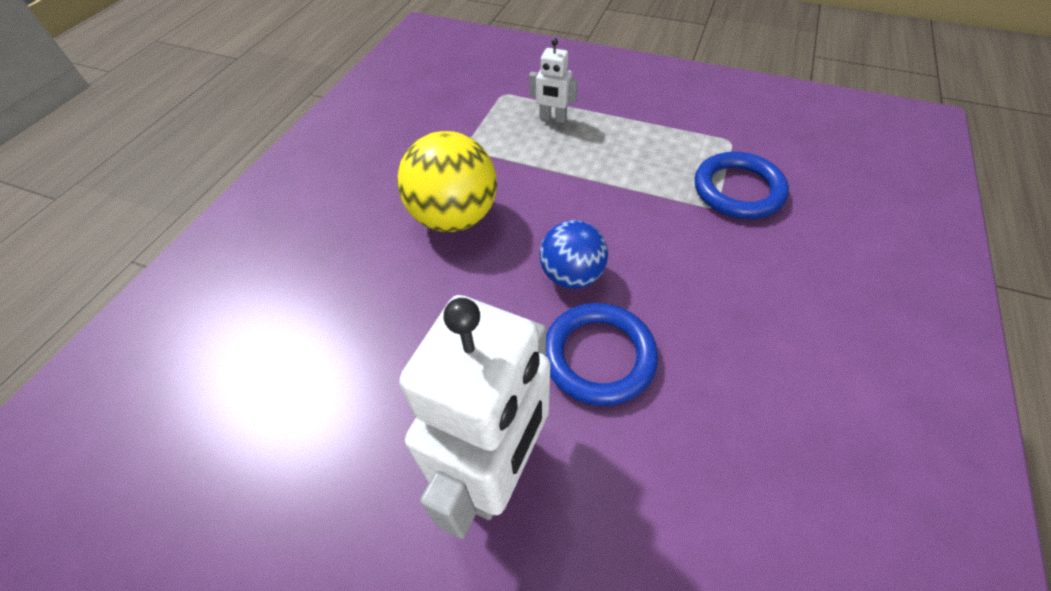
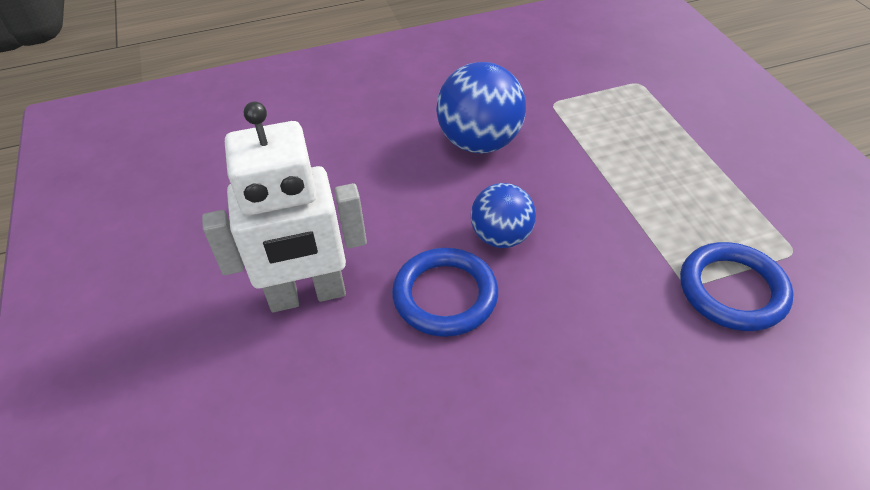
camera: 50 degrees right, 5 degrees down
(454, 217) = (479, 142): yellow ball -> blue ball
(552, 118) = (651, 126): white robot -> none

